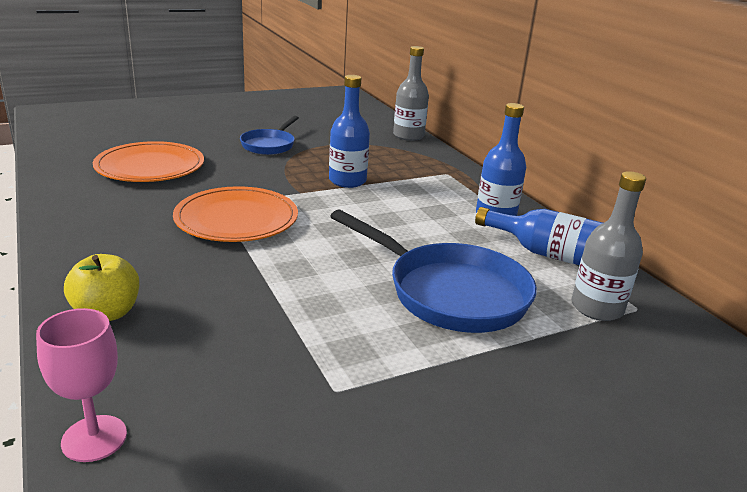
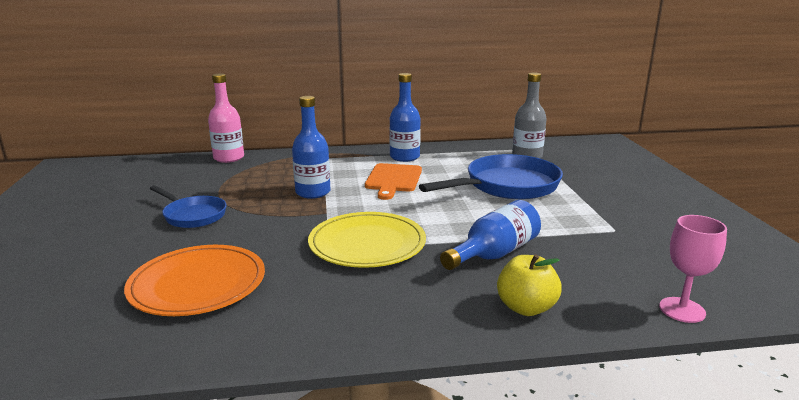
camera: 70 degrees left, 5 degrees down
(236, 219) = (367, 244): orange plate -> yellow plate
(408, 136) = (229, 158): grey bottle -> pink bottle
(413, 216) = (393, 179): none -> orange cutting board
(545, 253) = (462, 155): blue bottle -> blue bottle (494, 254)

